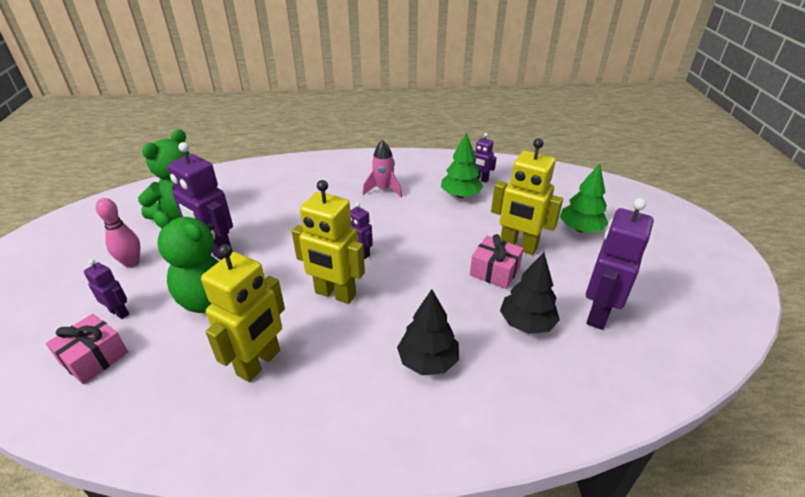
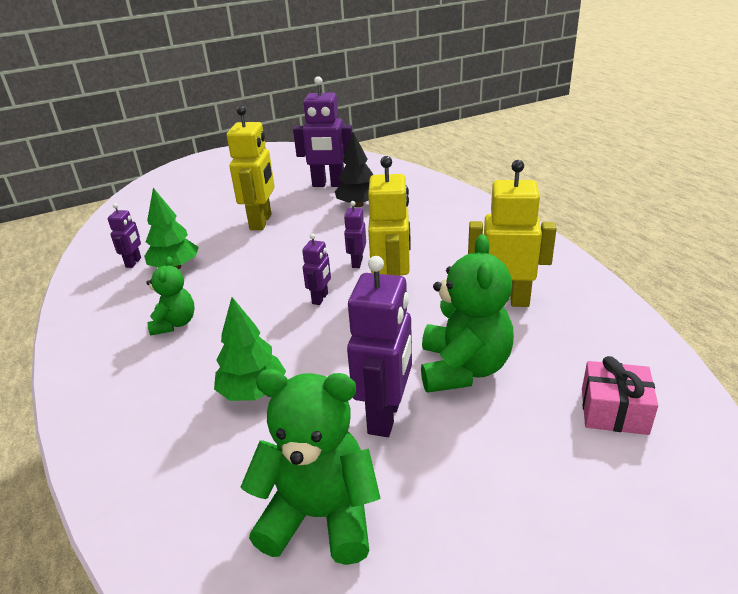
camera: 110 degrees left, 5 degrees down
(119, 312) = (550, 438): purple robot -> purple robot (357, 262)
(131, 263) = (470, 497): pink bowling pin -> none
(383, 189) = (175, 324): pink rocket -> green teddy bear
(428, 361) = (428, 231): black tree -> none
(494, 271) = (304, 226): pink gift -> none
(580, 229) = (220, 201): green tree -> green tree (253, 392)

